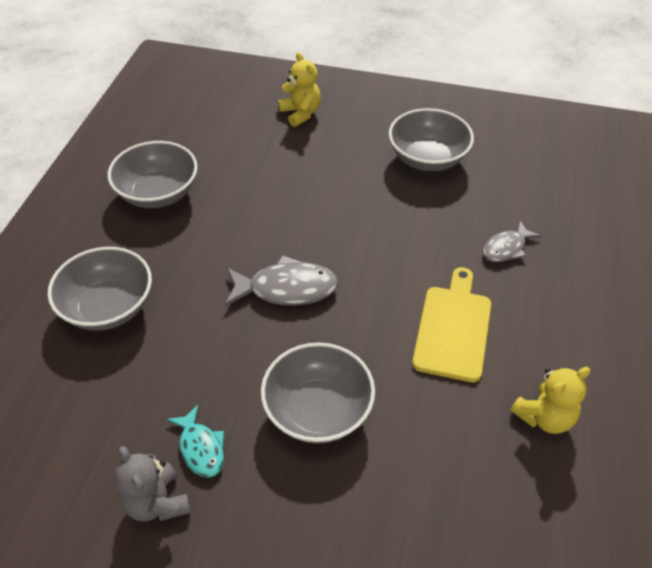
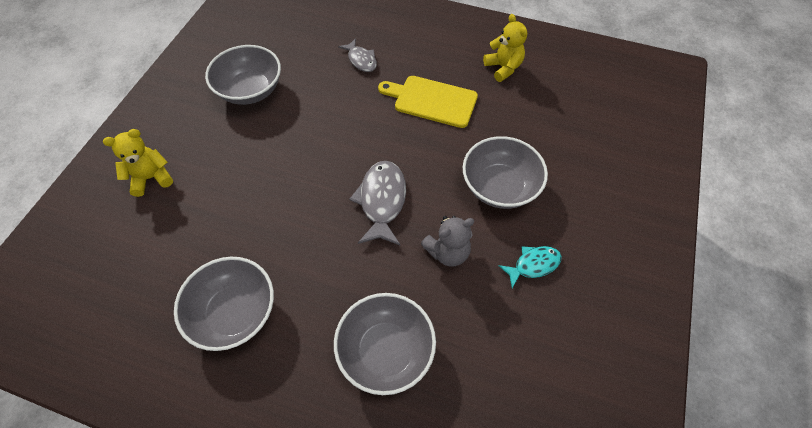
camera: 85 degrees left, 10 degrees up
(157, 502) = (579, 294): grey teddy bear -> grey teddy bear (448, 252)

